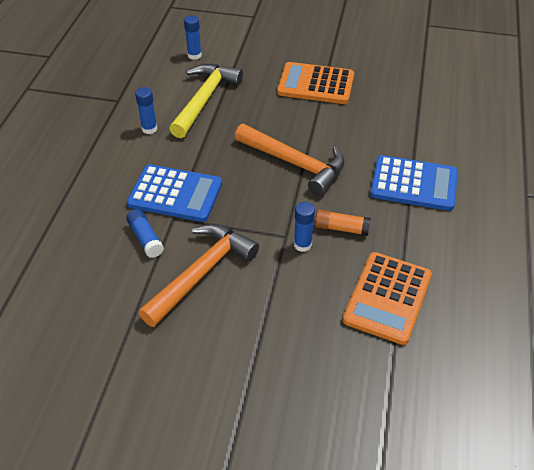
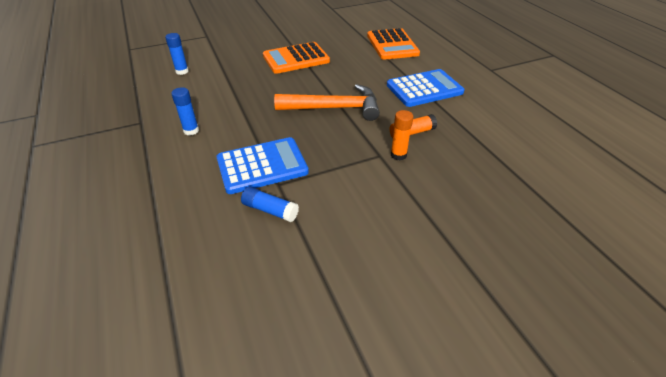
camera: 35 degrees left, 5 degrees down
(201, 273) = (346, 212): orange hammer -> none
(204, 100) = (220, 95): yellow hammer -> none
(302, 245) = (398, 155): blue glue stick -> orange glue stick
(387, 298) = (491, 160): orange calculator -> orange calculator (392, 45)

